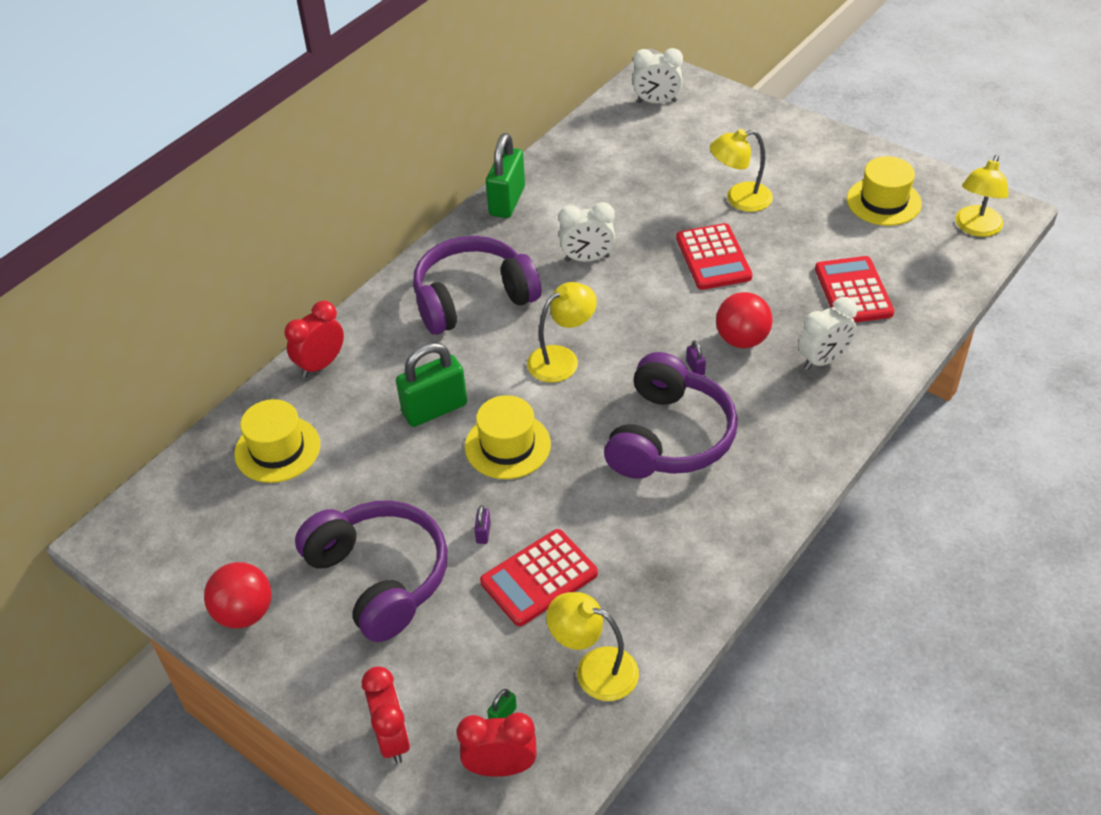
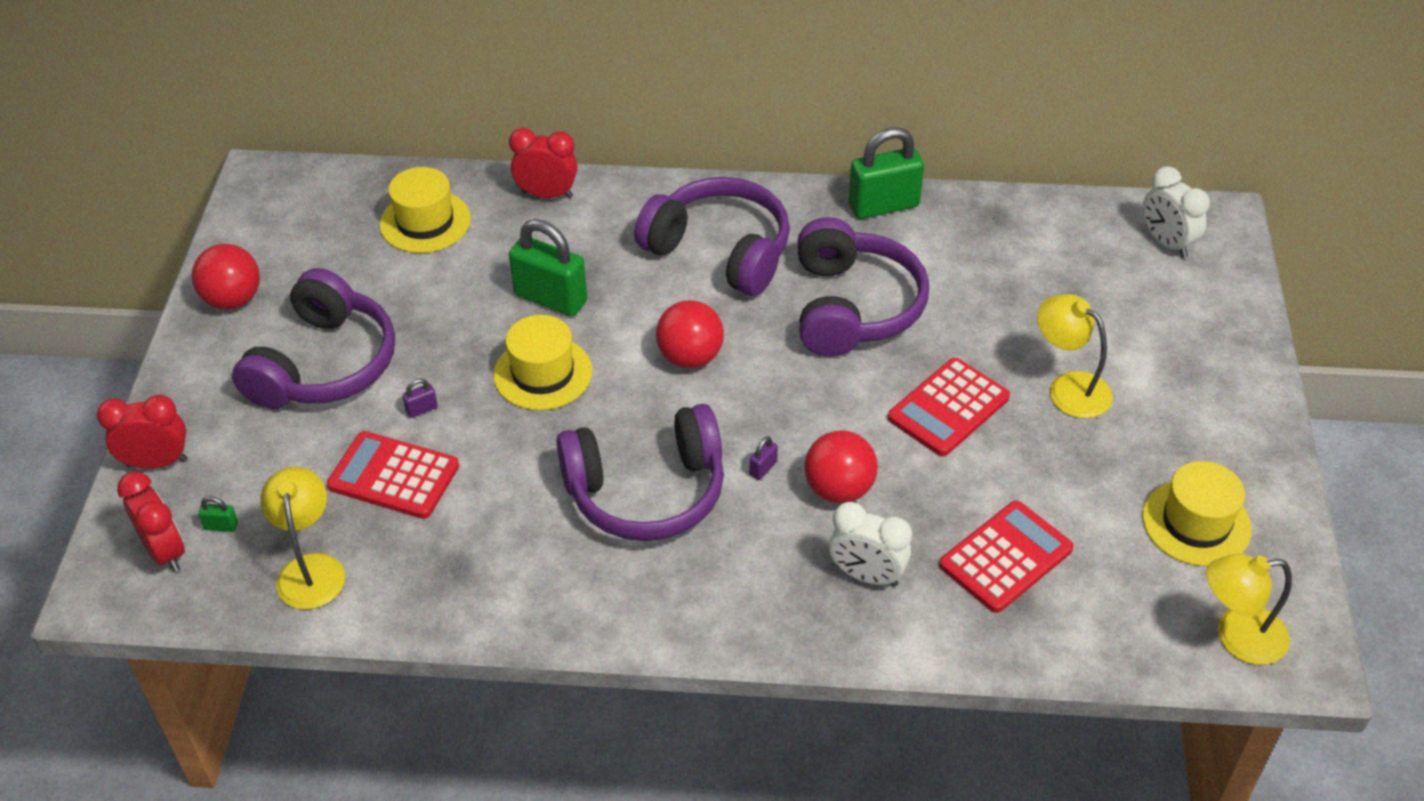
camera: 55 degrees right, 0 degrees up
(392, 738) = (157, 462): red clock -> red clock turned 135 degrees counterclockwise
(562, 359) = (690, 357): yellow lamp -> red ball
(587, 258) = (853, 307): white clock -> purple headphones

